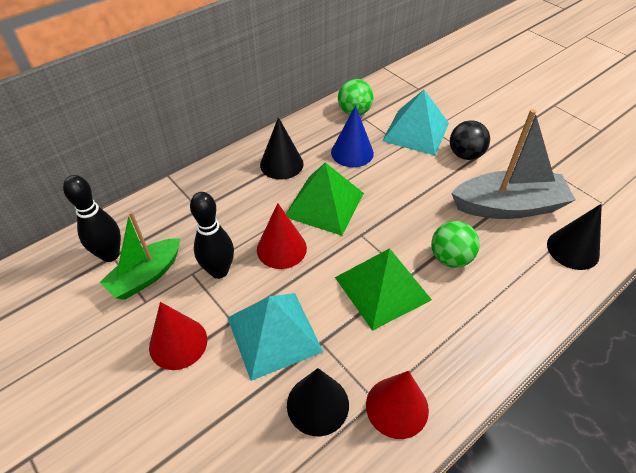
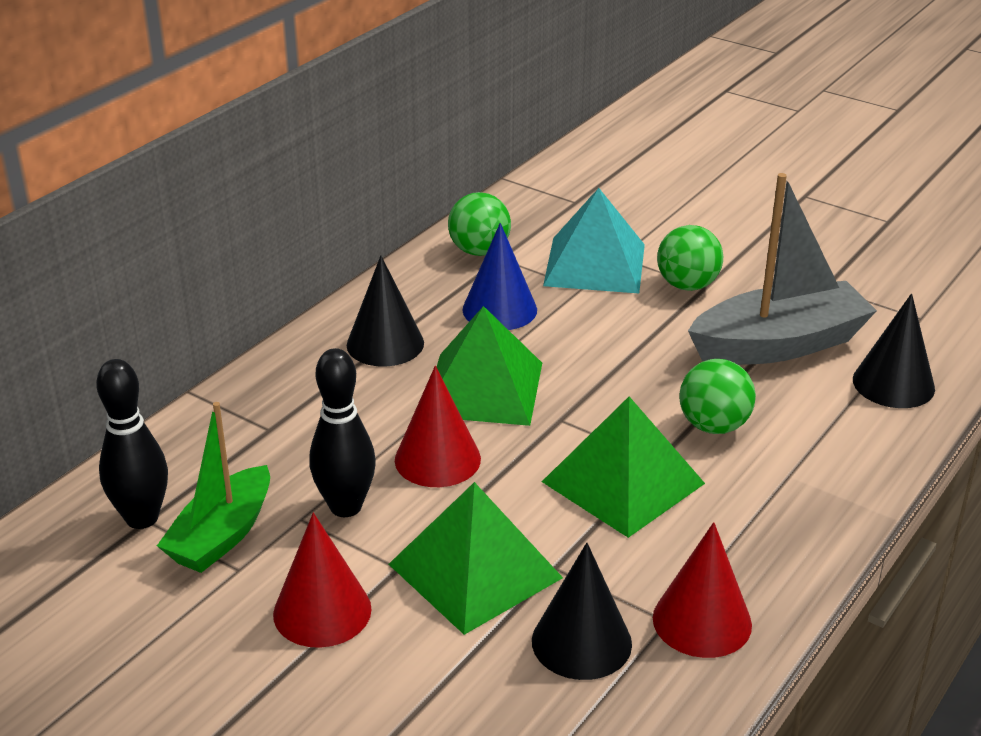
camera: 15 degrees left, 15 degrees down
(274, 334) = (474, 571): turquoise pyramid -> green pyramid
(465, 155) = (687, 285): black ball -> green ball

